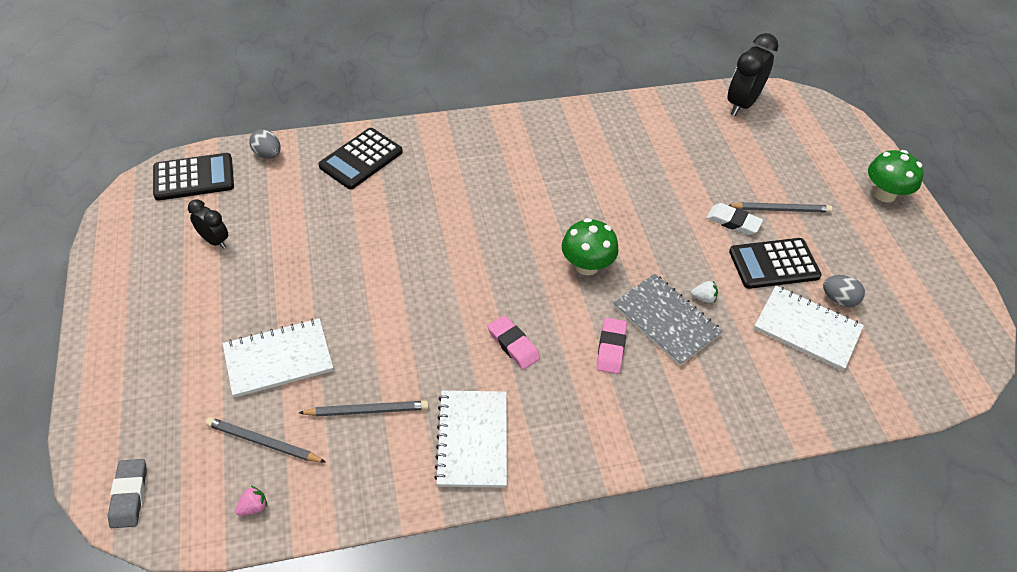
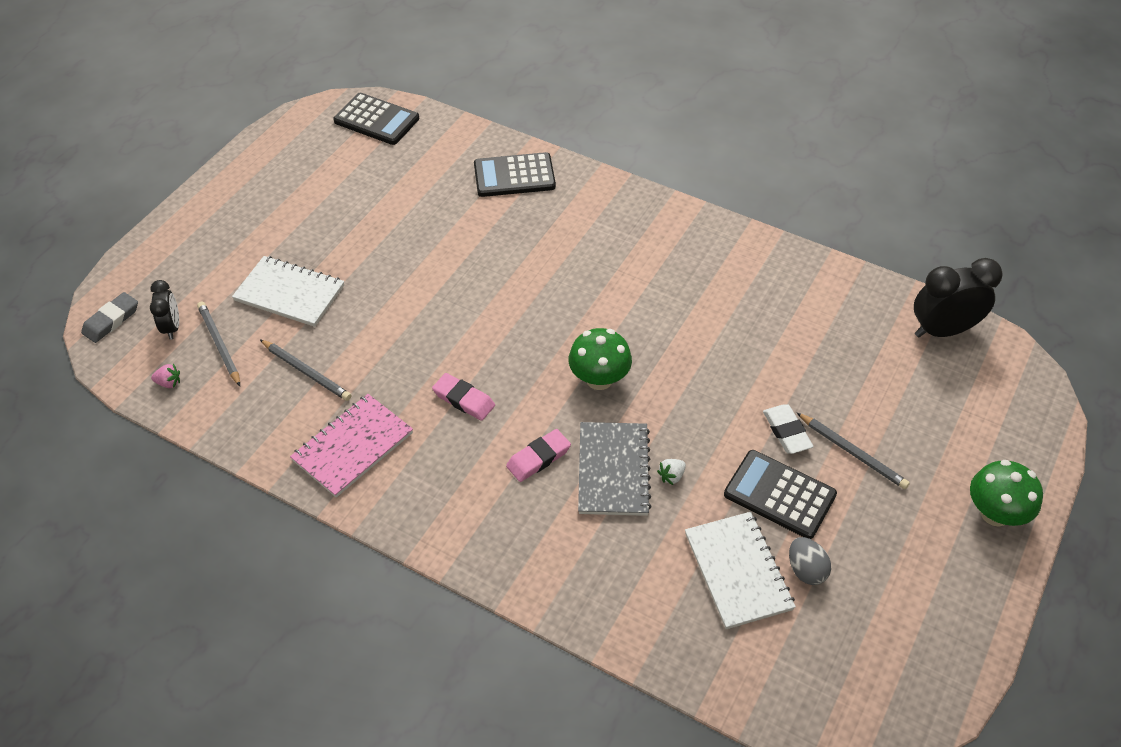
camera: 45 degrees right, 0 degrees up
(214, 240) = (340, 177): black clock -> black clock (172, 327)
(268, 154) = (448, 131): grey egg -> none
(472, 440) = (353, 447): white notebook -> pink notebook
(513, 345) = (463, 400): pink eraser -> pink eraser turned 60 degrees counterclockwise
(703, 298) = (671, 476): white strawberry -> white strawberry turned 90 degrees clockwise

